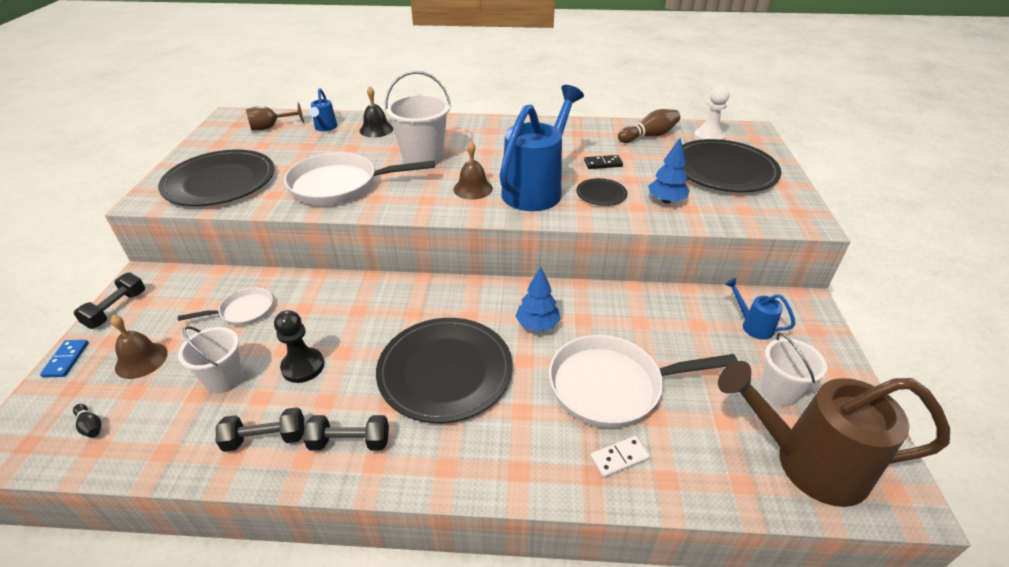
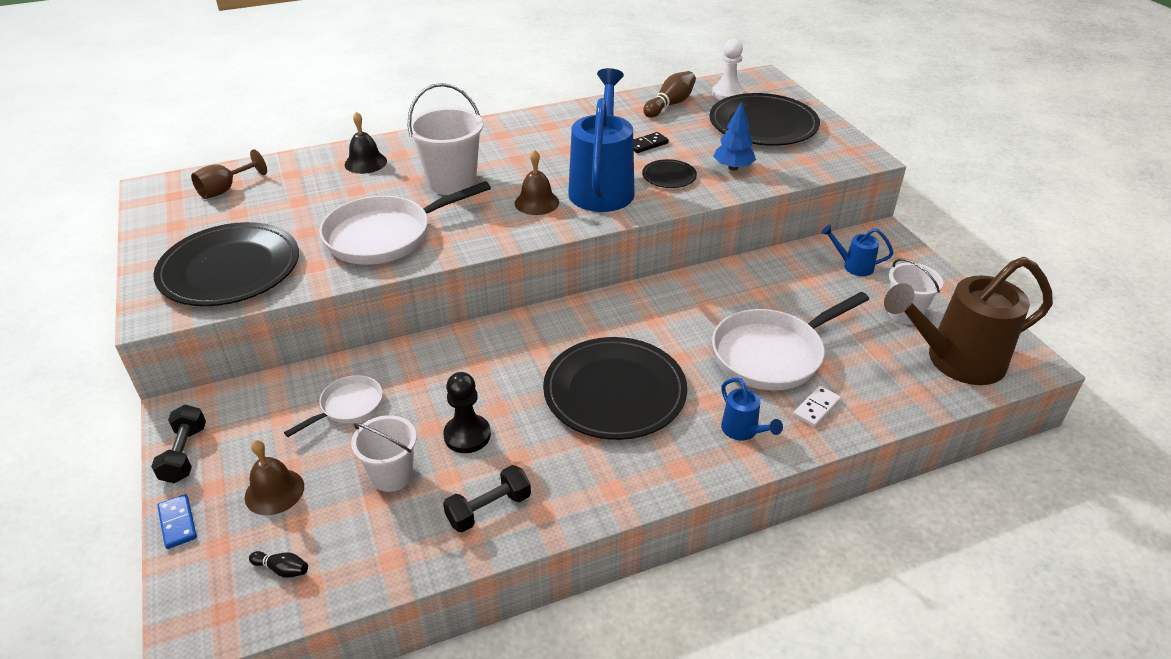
camera: 25 degrees left, 0 degrees up
(325, 128) = (298, 174): blue watering can -> blue watering can (743, 431)
(350, 442) = (575, 481): black dumbbell -> none
(537, 325) = (669, 323): blue tree -> none

